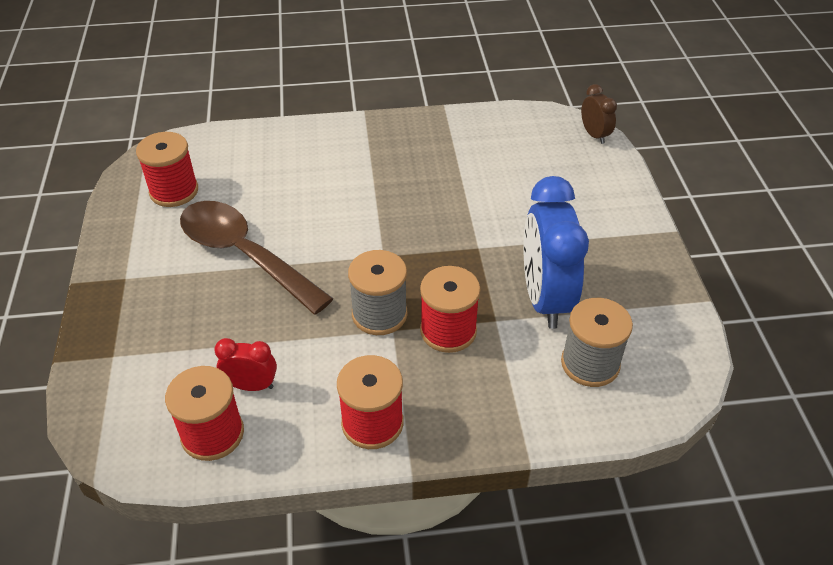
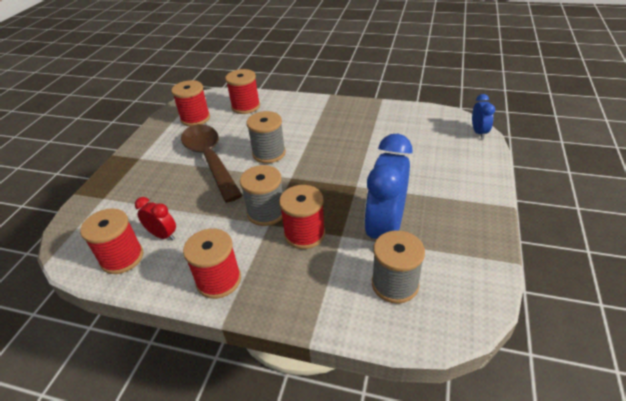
camera: 25 degrees right, 5 degrees down
(244, 155) = (245, 106): none -> red spool
(329, 225) = (269, 153): none -> grey spool
(594, 135) = (479, 132): brown clock -> blue clock

